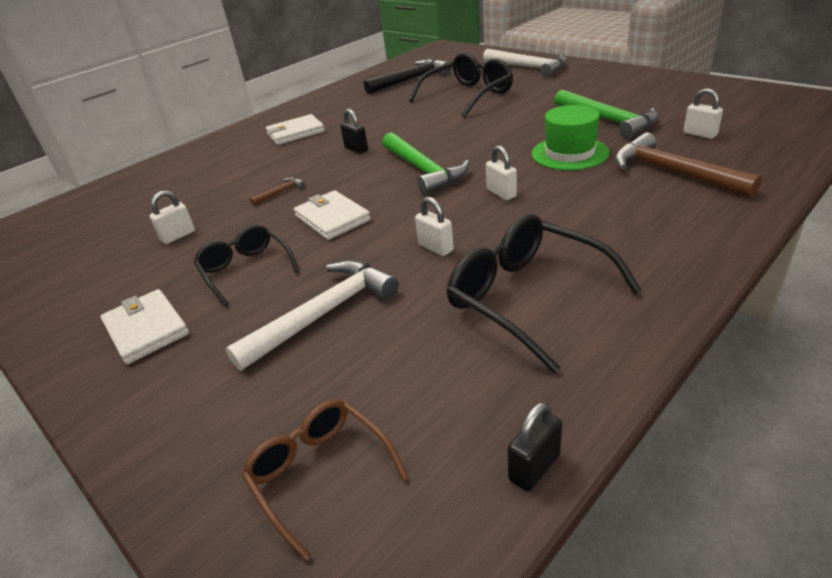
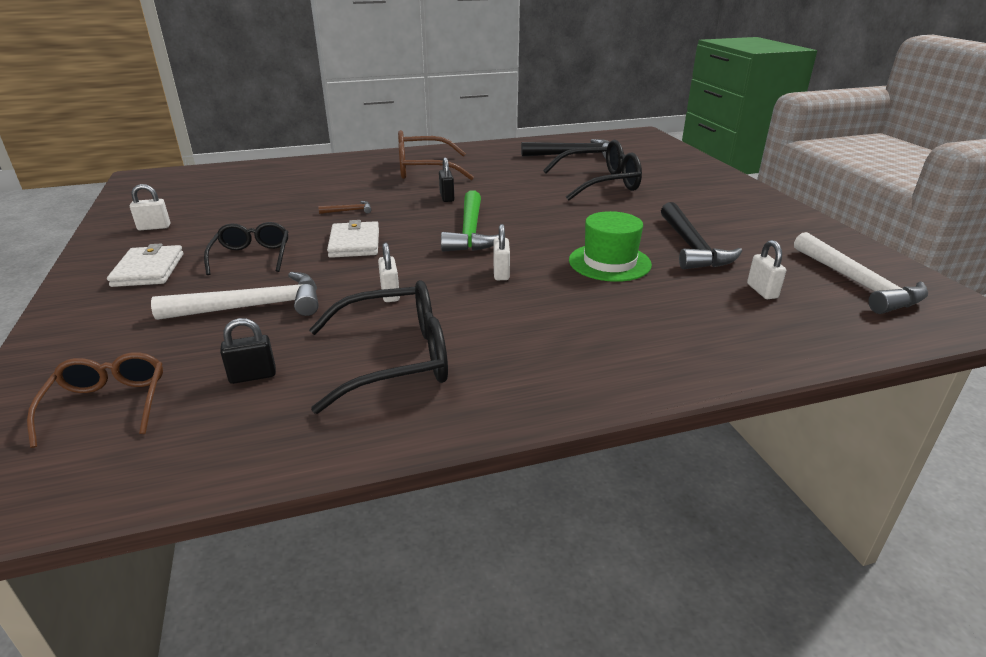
camera: 25 degrees right, 5 degrees down
(178, 236) = (247, 217): white padlock -> white padlock (154, 227)
(295, 133) = (423, 169): white wallet -> brown glasses
(526, 297) = (396, 358): black glasses -> black glasses turned 90 degrees clockwise
(528, 67) = (693, 175): white hammer -> white hammer (857, 283)
(534, 467) = (222, 472): black padlock -> black padlock (253, 376)
(607, 120) = (691, 246): green hammer -> black hammer
(673, 172) = (677, 314): brown hammer -> none

